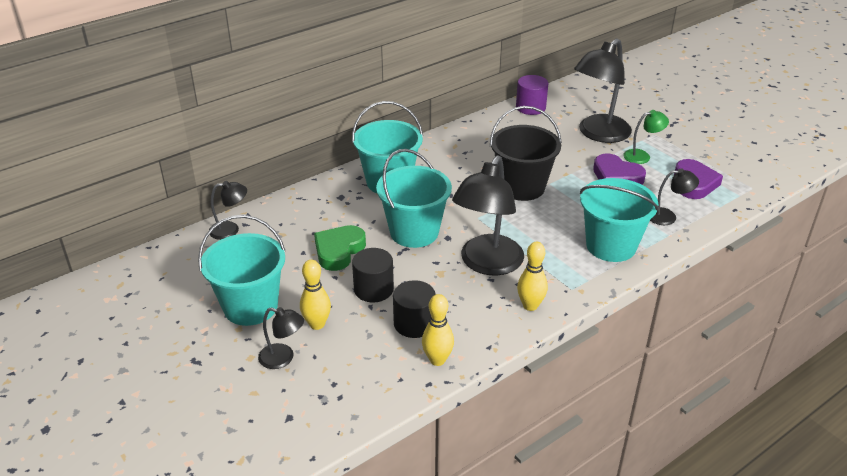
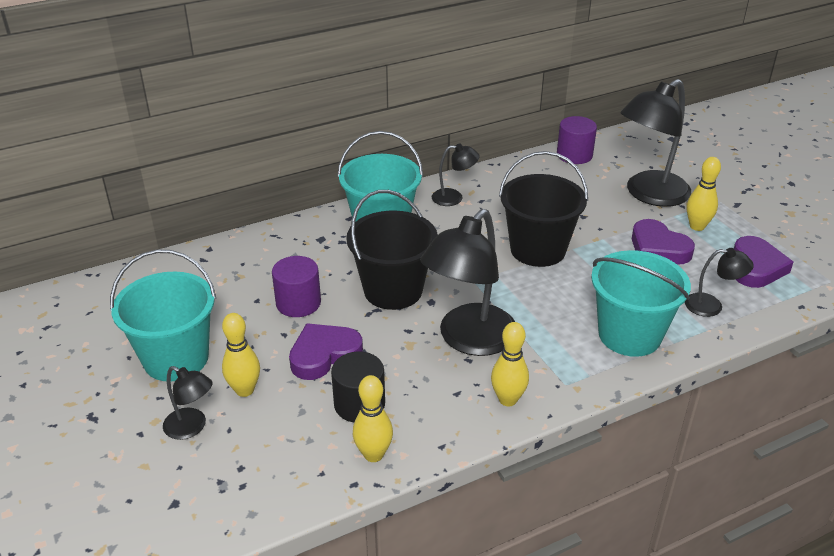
camera: 10 degrees right, 0 degrees up
(230, 230) = (184, 264): black lamp -> black lamp (454, 198)
(339, 251) = (298, 303): green heart -> purple cylinder
(373, 289) = (324, 355): black cylinder -> purple heart
(414, 232) = (393, 290): turquoise bucket -> black bucket
(642, 156) = (697, 226): green lamp -> yellow bowling pin

